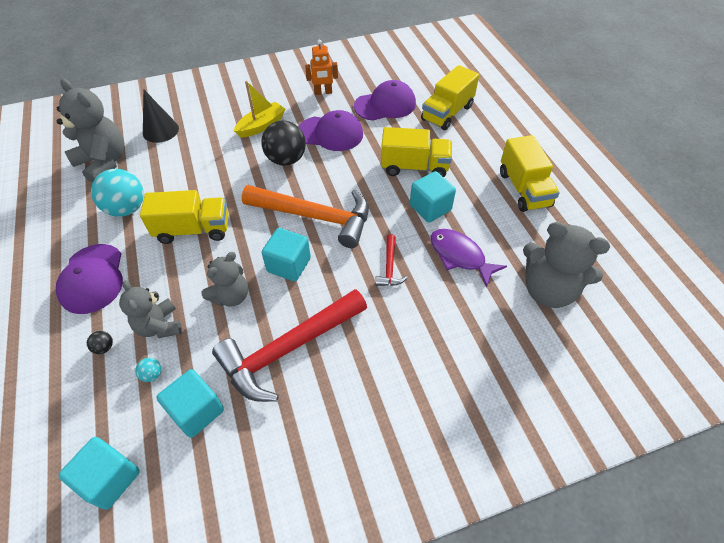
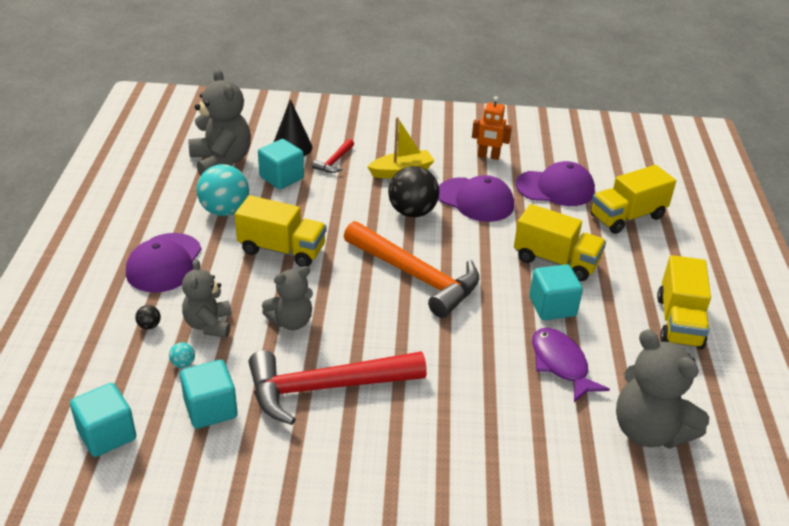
camera: 20 degrees right, 15 degrees down
(289, 265) = (364, 312): turquoise cube -> turquoise cube (281, 178)
(389, 267) = (473, 349): red hammer -> red hammer (334, 162)

